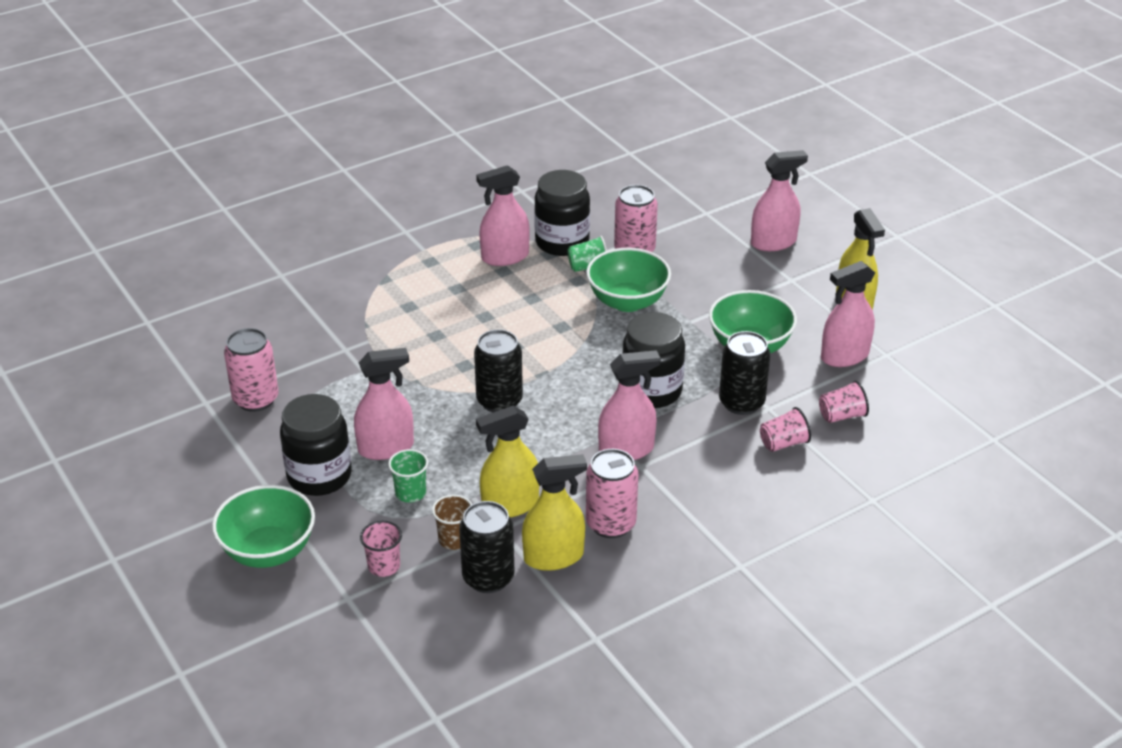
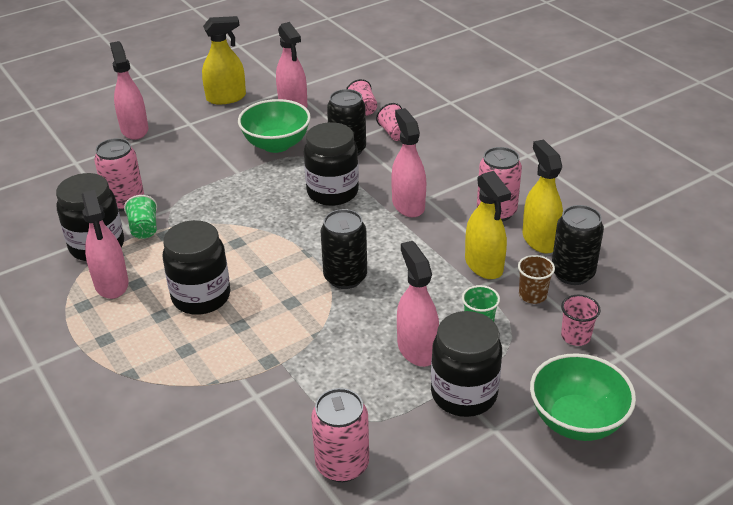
camera: 90 degrees left, 0 degrees up
(480, 310) = (201, 297): none -> black jar
(627, 301) = (204, 205): green bowl -> none

